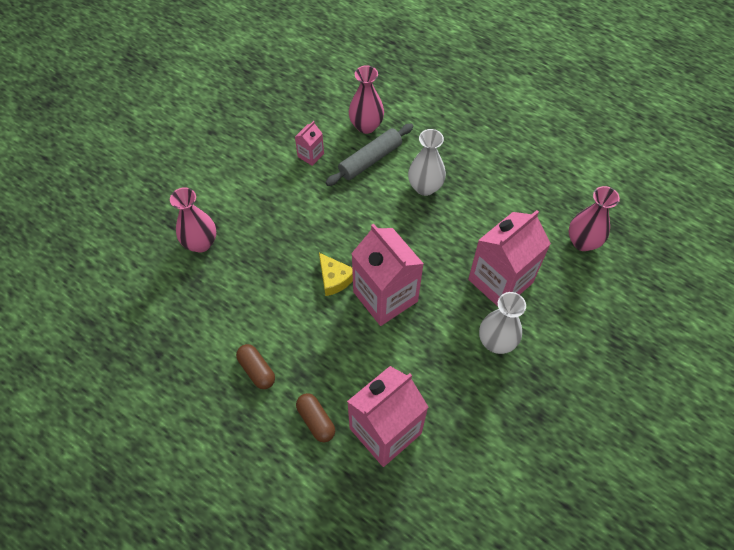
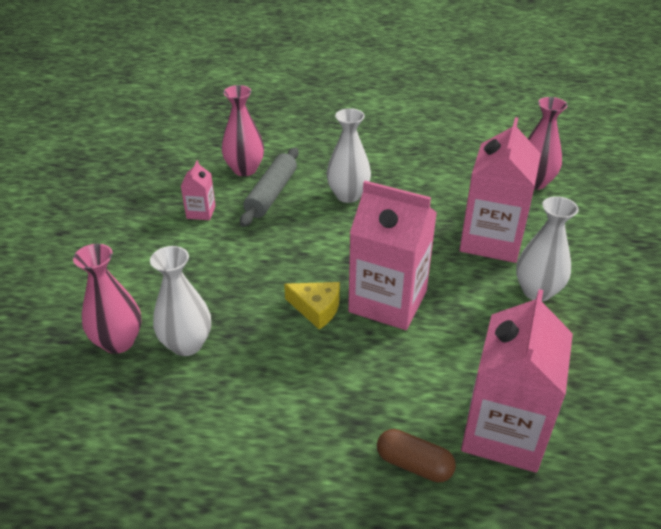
camera: 30 degrees left, 20 degrees down
(239, 265) = (187, 344): none -> white vase
(256, 370) = (293, 445): brown capsule -> none

